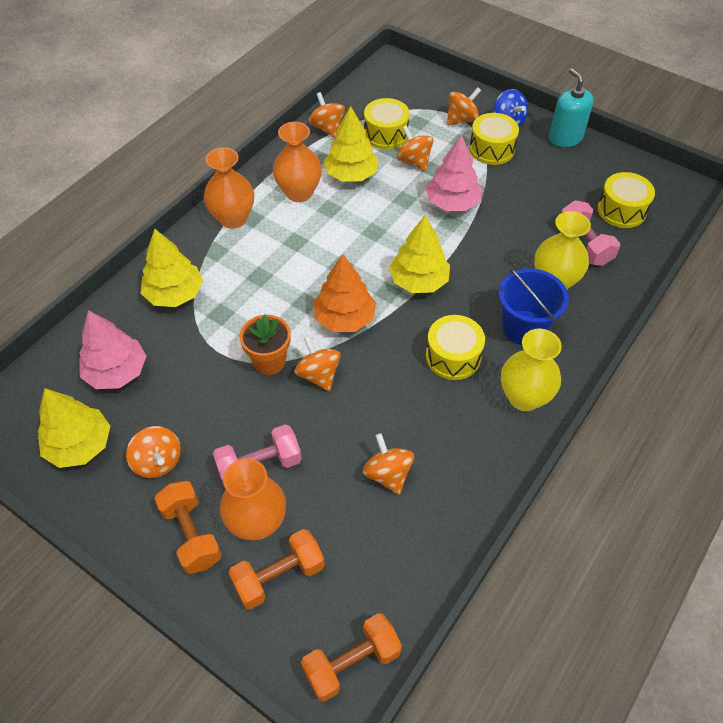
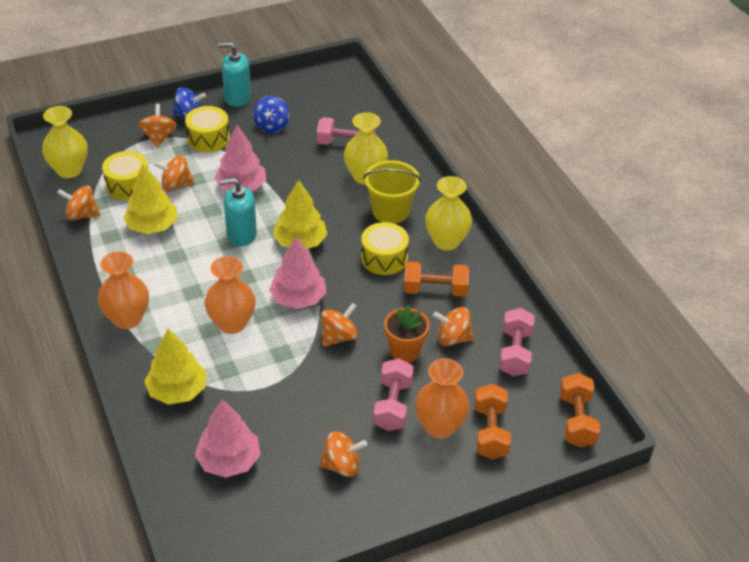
camera: 60 degrees left, 10 degrees down
(79, 445) = (285, 512): yellow tree -> none
(191, 534) = (422, 469): orange dumbbell -> orange dumbbell (435, 290)
(269, 361) = (301, 359): orange flower pot -> orange flower pot (405, 351)
(299, 193) = (140, 266): orange vase -> orange vase (232, 323)
(318, 375) = (338, 337): orange spinning top -> orange spinning top turned 135 degrees clockwise
(344, 318) = (298, 298): orange tree -> pink tree
(371, 93) = (69, 170): none -> yellow vase
(392, 235) = (241, 234): none -> turquoise soap dispenser
(410, 545) = (515, 353): none -> pink dumbbell
(524, 328) = (390, 211): blue bucket -> yellow bucket
(553, 180) = (272, 126): none -> blue spinning top
(621, 210) = (333, 111): yellow drum -> none

